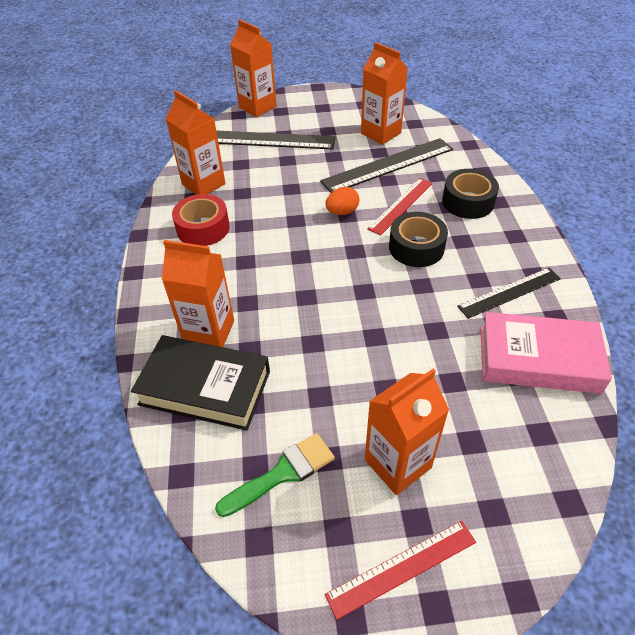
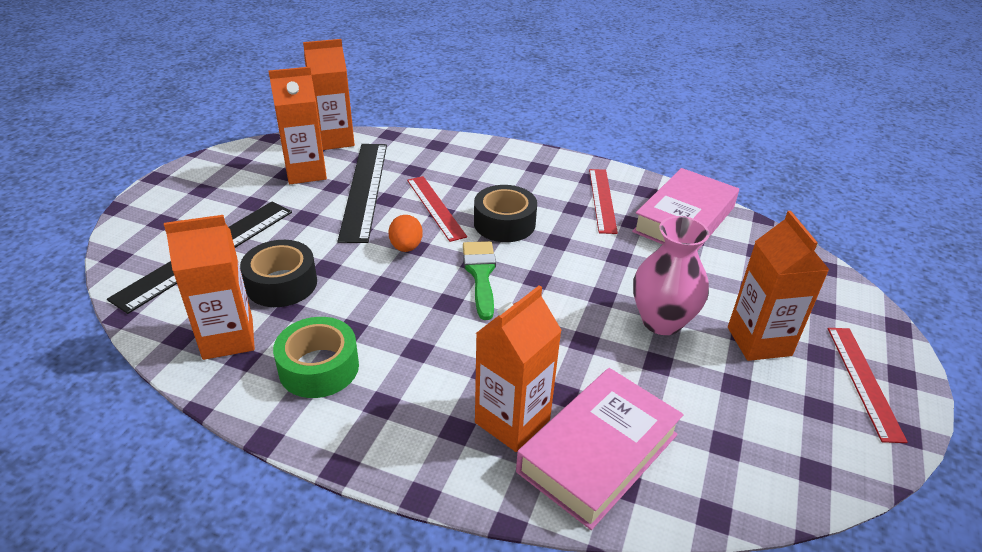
camera: 65 degrees left, 10 degrees down
(203, 228) = (319, 367): red tape -> green tape
(205, 388) = (598, 453): black book -> pink book
(257, 107) = (125, 236): orange carton -> orange carton (334, 140)
(282, 473) = (742, 425): green brush -> green brush (480, 274)
(372, 384) = (662, 321): none -> pink vase
(468, 202) = (470, 170): black tape -> black tape (281, 284)
(509, 292) = (602, 200): black ruler -> red ruler

